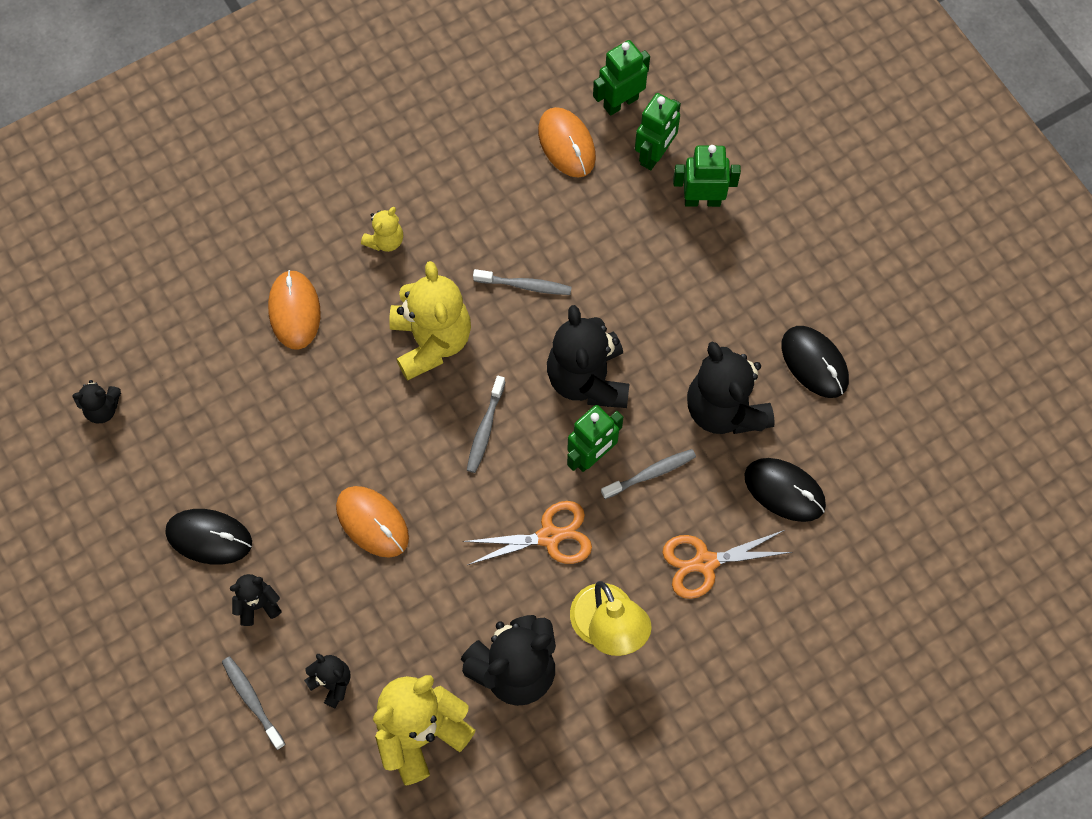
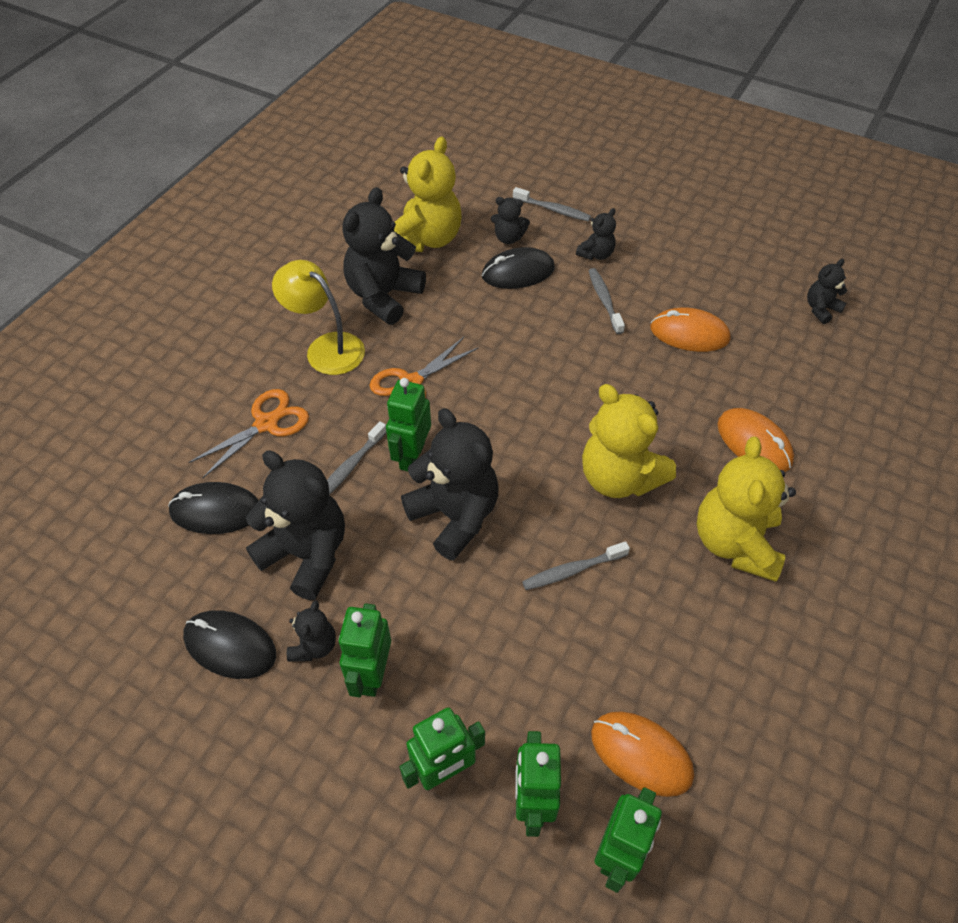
camera: 150 degrees right, 15 degrees down
(209, 537) = (665, 273): black mouse -> black mouse (518, 272)
(372, 522) = (557, 332): orange mouse -> orange mouse (689, 333)
(385, 240) = (735, 543): yellow teddy bear -> yellow teddy bear, size x2.02
(485, 429) = (518, 433): grey toothbrush -> grey toothbrush (604, 300)
(719, 287) = (371, 674): none -> green robot
(751, 330) = (314, 646): none -> black teddy bear

